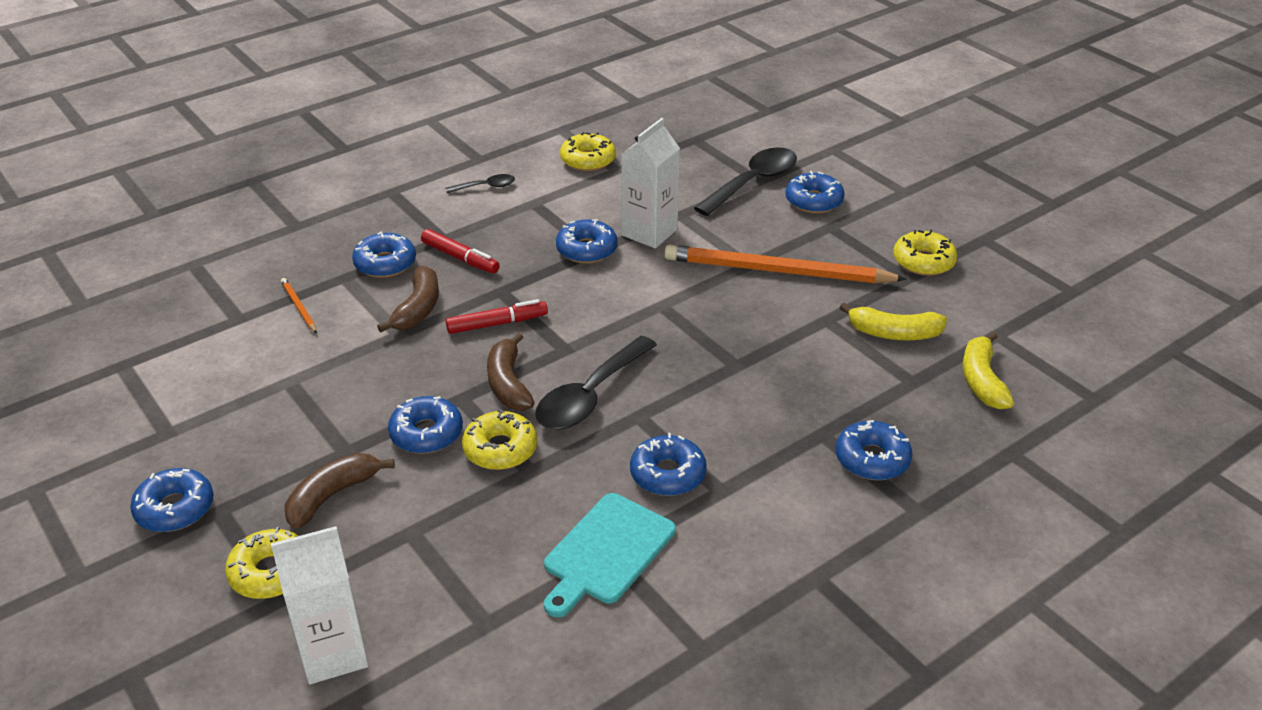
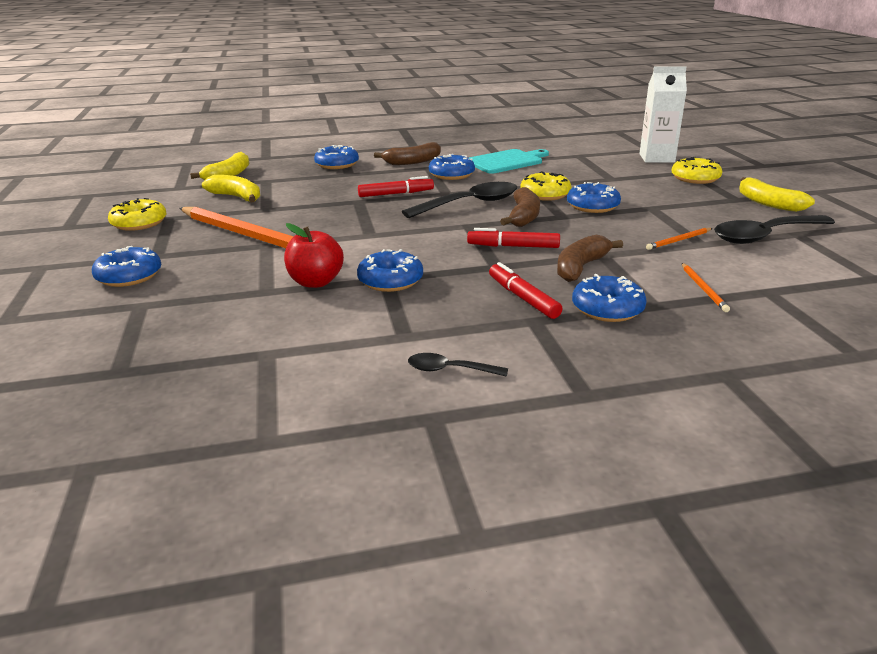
camera: 155 degrees left, 10 degrees down
(175, 508) = (768, 203): blue donut -> yellow banana
(315, 380) = (678, 240): none -> orange pencil
(332, 495) = (660, 194): brown banana -> brown banana (412, 162)
(588, 160) = (286, 376): yellow donut -> none
(649, 232) = (316, 282): white carton -> red apple
(704, 395) = (396, 194): none -> red marker
(753, 182) = (149, 304): black spoon -> black spoon (764, 236)

